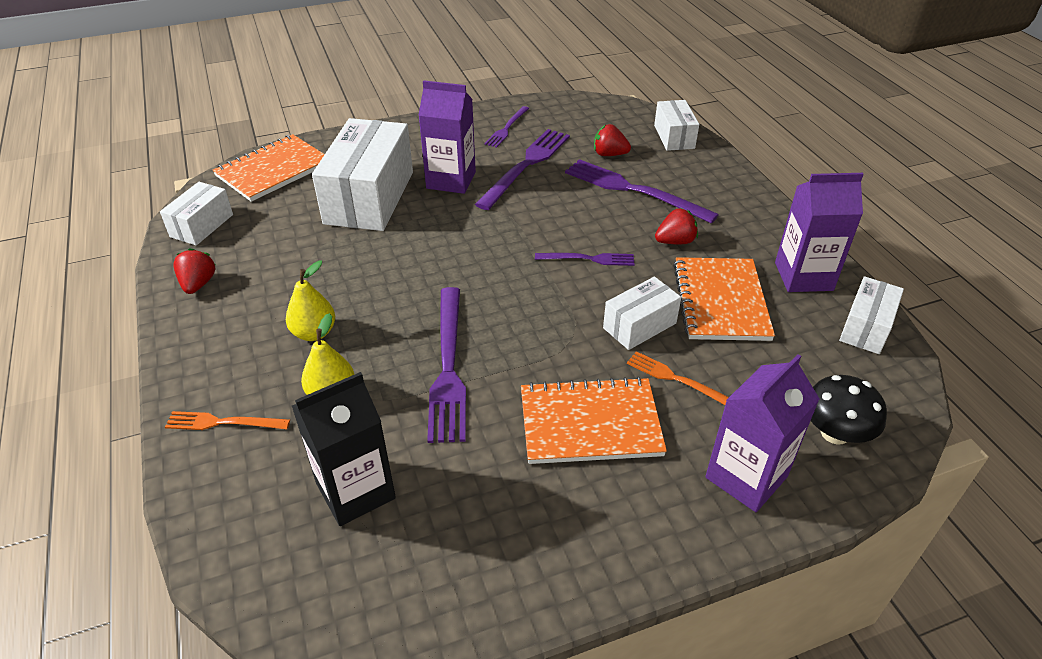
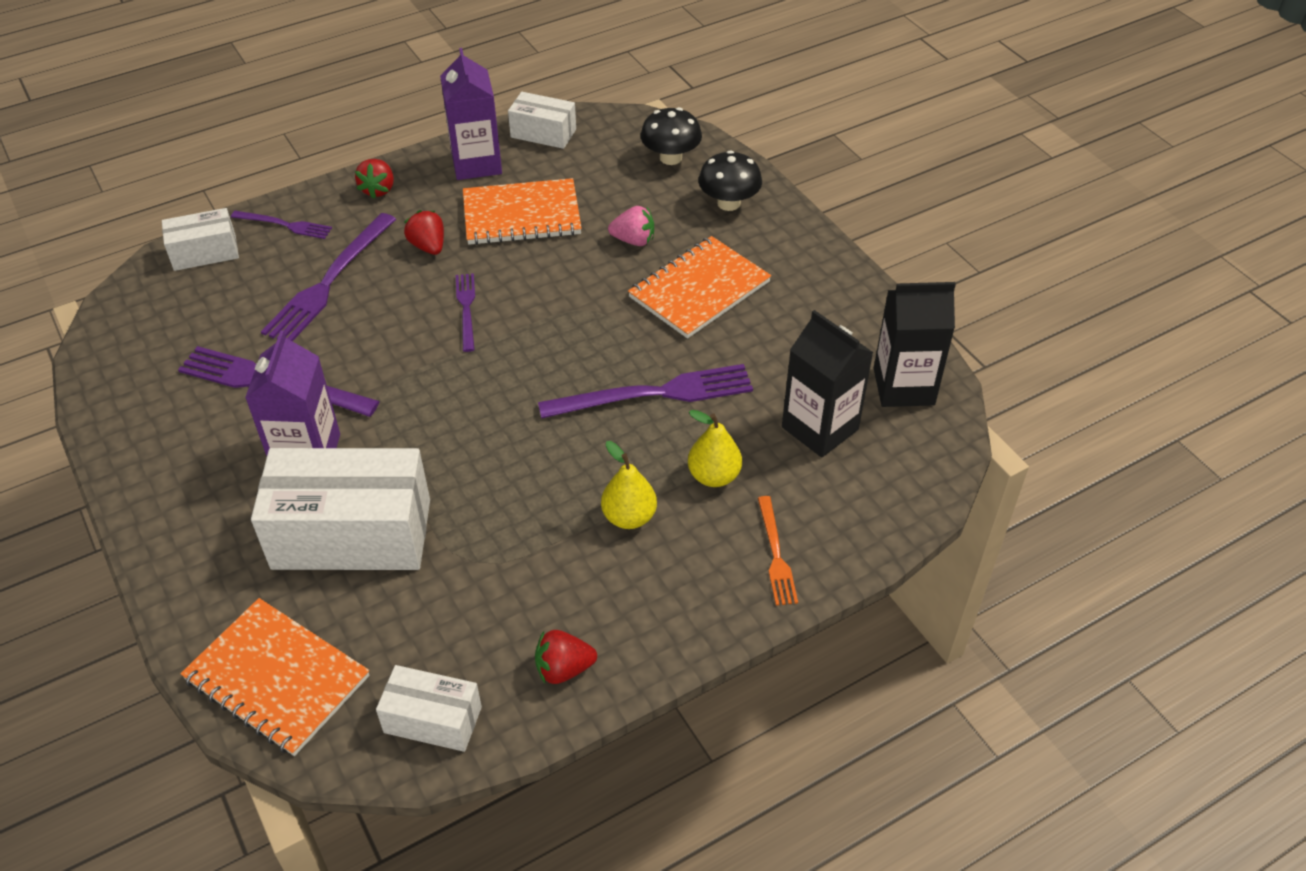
camera: 100 degrees left, 5 degrees up
(386, 593) = (903, 386): none -> black carton
(507, 128) = (167, 416): purple fork -> purple fork (285, 225)
(590, 423) = (699, 290): orange notebook -> orange notebook turned 60 degrees clockwise
(609, 154) = (245, 307): red strawberry -> red strawberry (378, 190)
(639, 325) = (567, 266): white box -> none
(677, 379) = (633, 240): orange fork -> pink strawberry
(746, 477) = (728, 203): purple carton -> black mushroom

